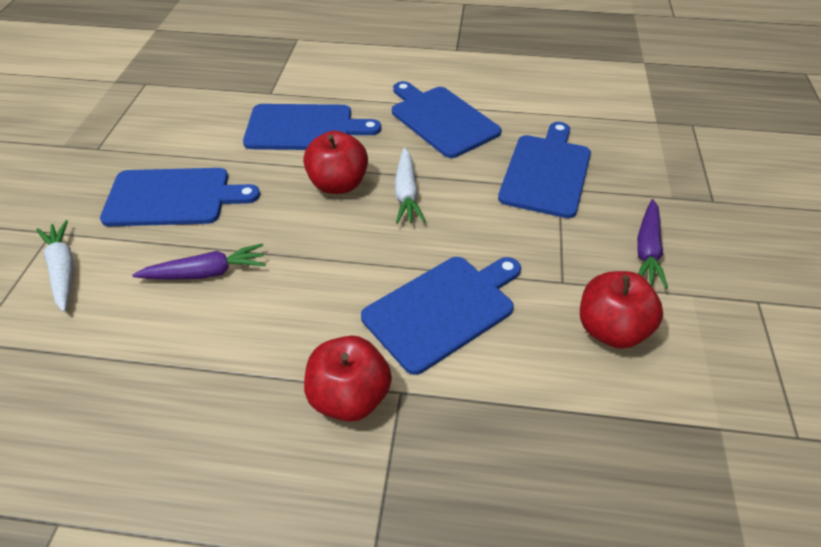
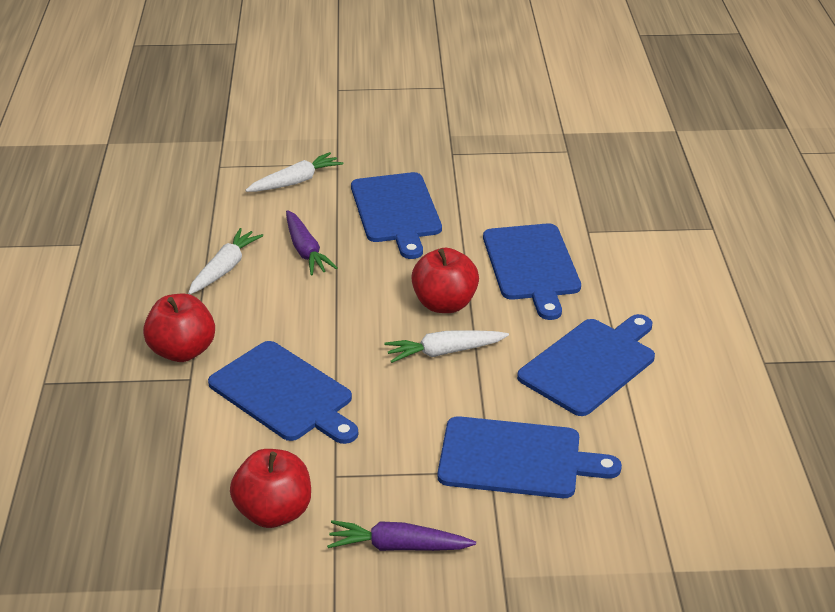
camera: 80 degrees right, 10 degrees down
(204, 348) = (225, 268): none -> white carrot

